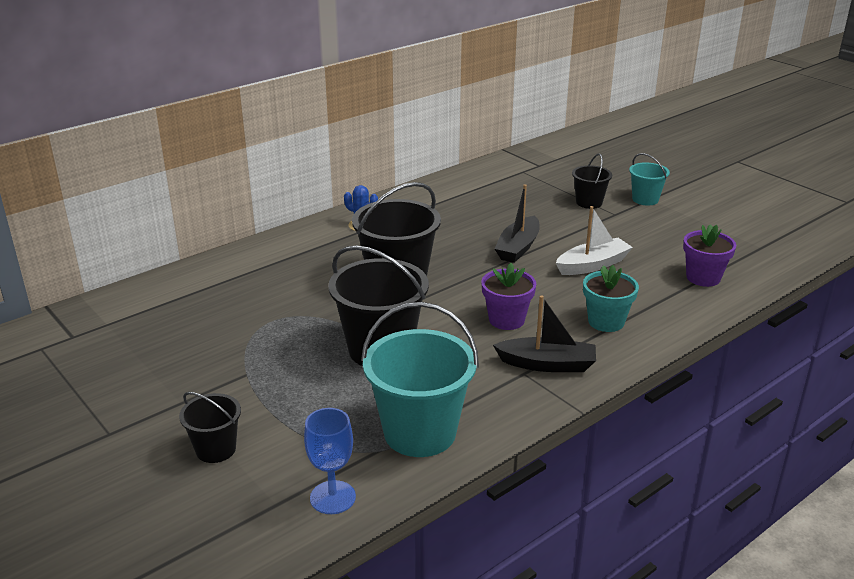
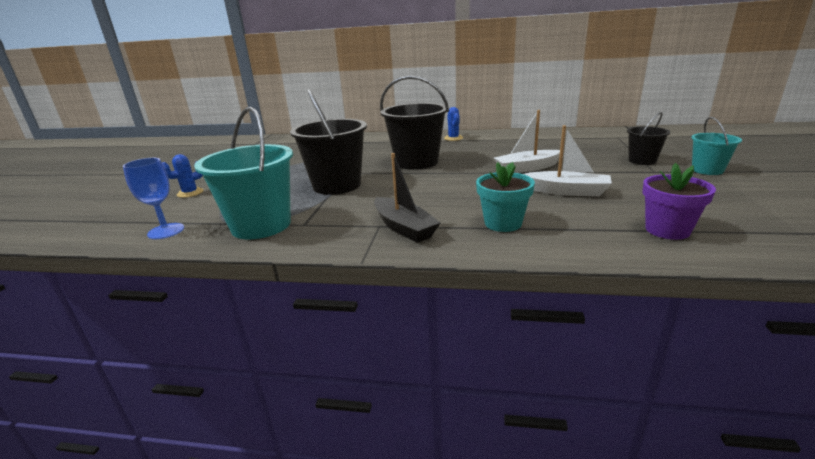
camera: 50 degrees right, 5 degrees down
(216, 449) = (190, 193): black bucket -> blue cactus
(506, 320) = (434, 197): purple flower pot -> none
(518, 248) = (527, 168): black boat -> white boat

